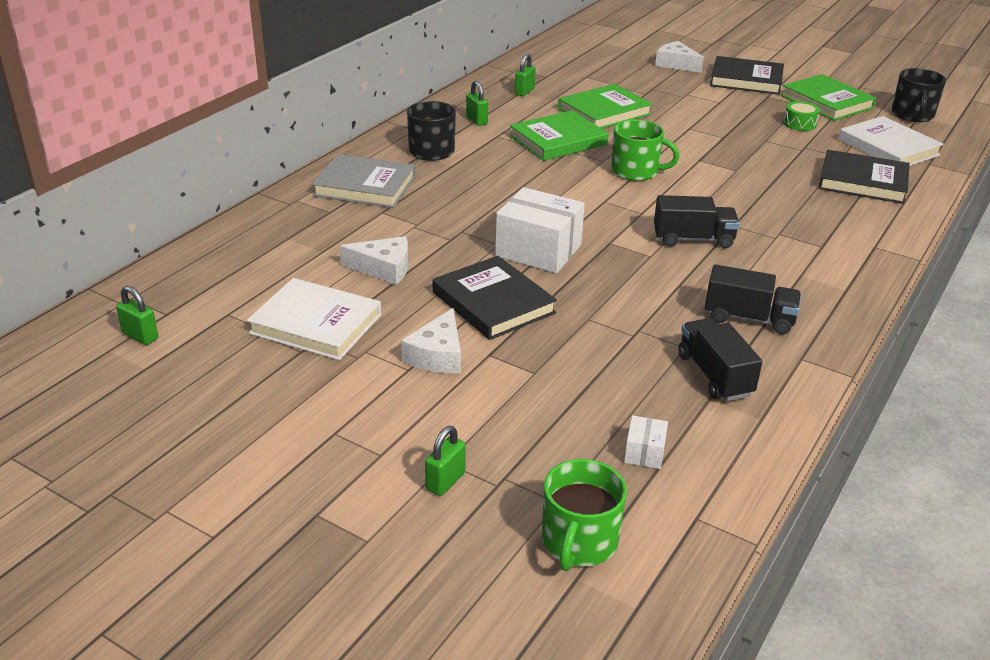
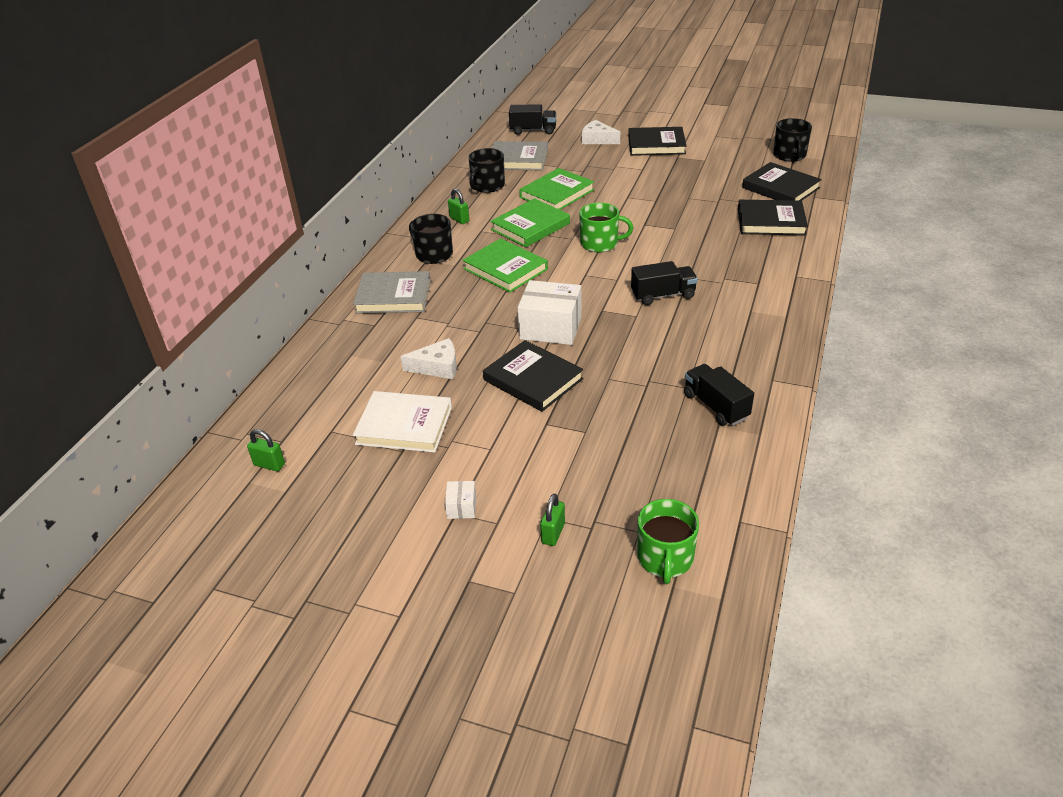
camera: 10 degrees left, 5 degrees up
(438, 355) = (508, 432): white cheese -> none
(524, 92) = (487, 186): green padlock -> black mug
(572, 70) = (518, 159): none -> grey book
(644, 453) = (687, 479): white box -> white box (461, 507)
(749, 318) = (725, 354): black truck -> black truck (533, 130)
(799, 123) = (709, 178): green drum -> none
(826, 102) = (723, 154): green book -> green book (505, 269)
(888, 147) = (780, 188): white book -> black book

